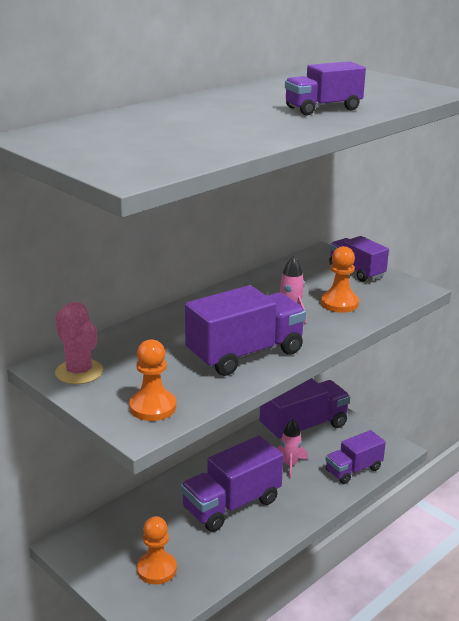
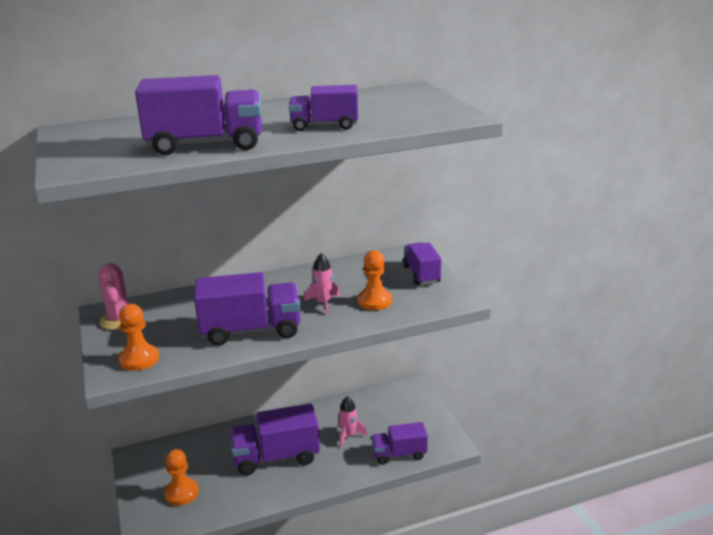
camera: 25 degrees right, 0 degrees up
(303, 427) = (386, 406): purple truck -> purple truck (206, 145)

